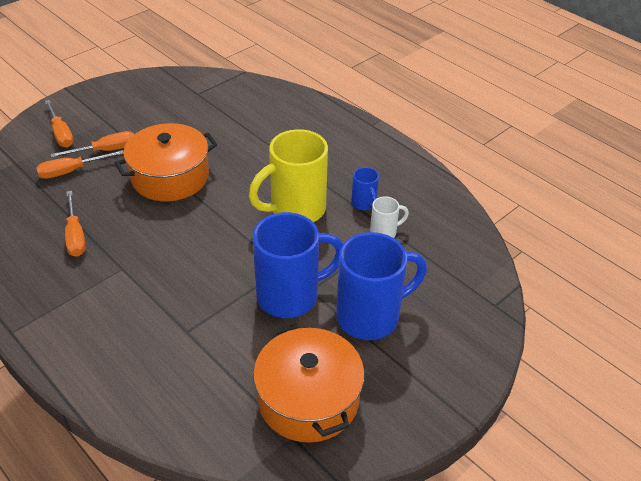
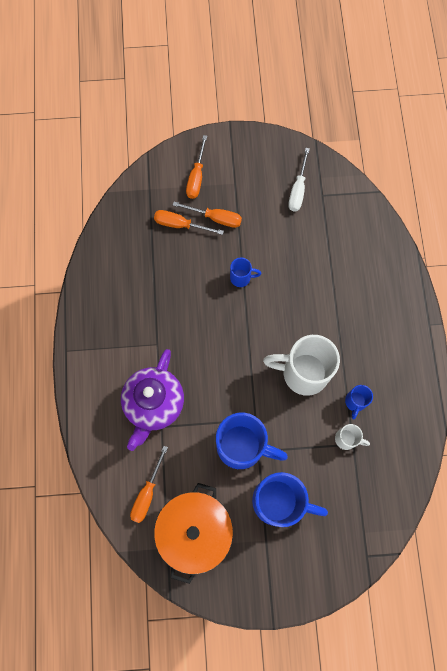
camera: 40 degrees right, 30 degrees up
(75, 235) = (147, 293): orange screwdriver -> orange screwdriver (147, 493)
(161, 318) = (154, 404): none -> purple teapot
(170, 177) = (241, 278): orange pot -> blue mug
(171, 100) = (298, 190): none -> white screwdriver
(295, 210) = (303, 373): yellow mug -> white mug

